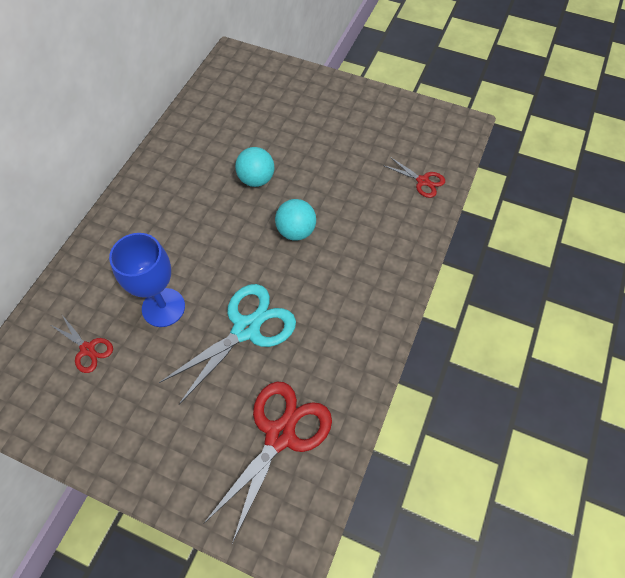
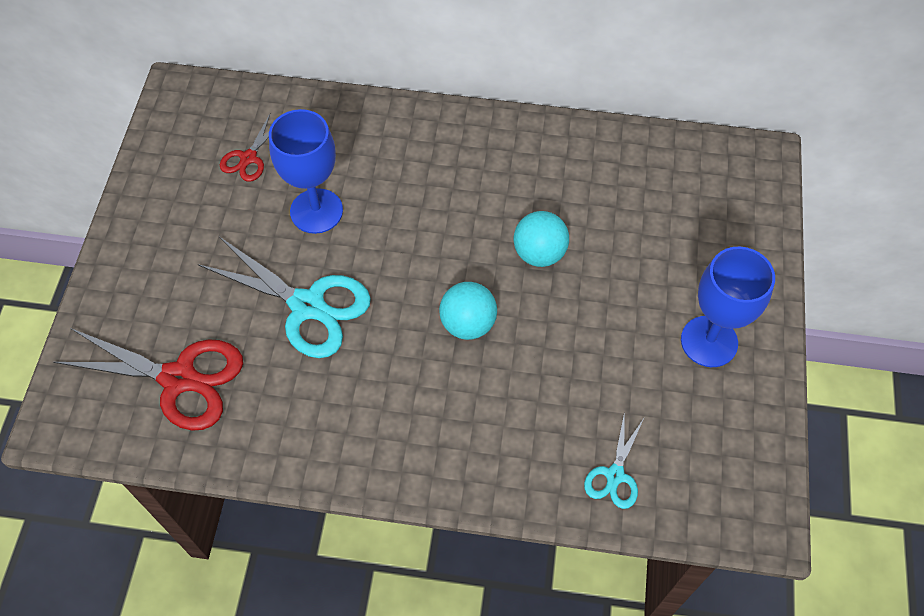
camera: 75 degrees right, 0 degrees up
(348, 115) = (709, 341): none -> blue goblet
(422, 181) = (615, 475): red scissors -> turquoise scissors

